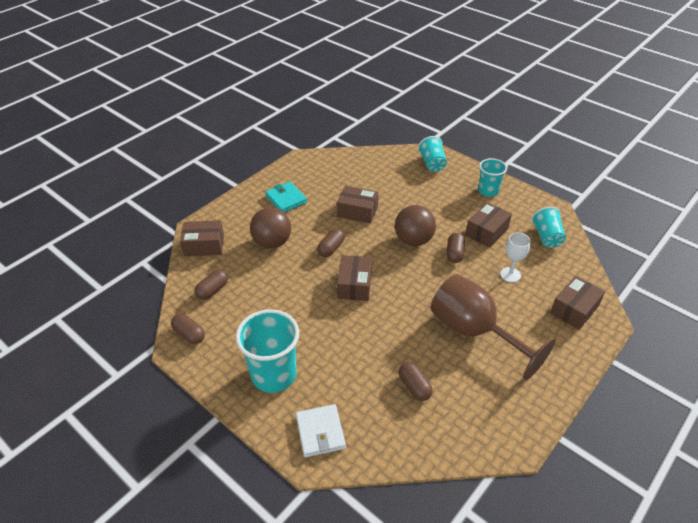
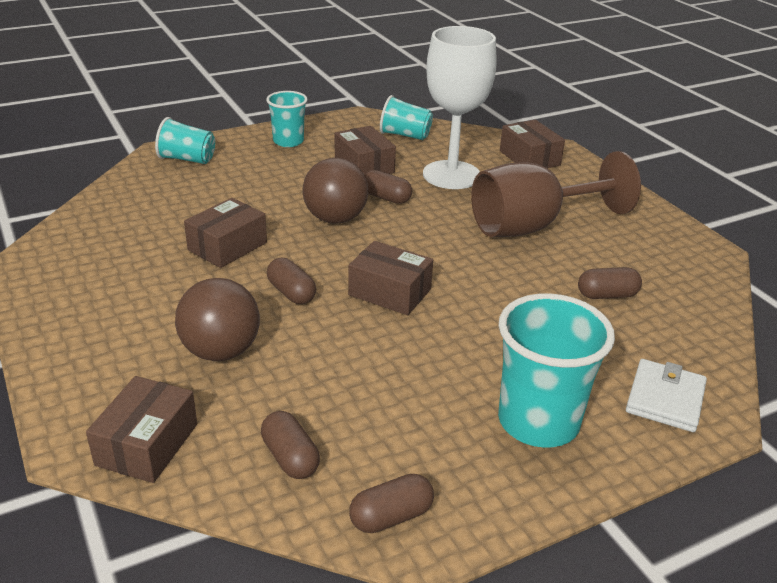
camera: 70 degrees left, 10 degrees down
(286, 199) = (118, 308): turquoise wallet -> none
(320, 432) = (665, 399): white wallet -> white wallet turned 75 degrees counterclockwise
(510, 275) = (451, 175): white goblet -> white goblet, size x2.11

